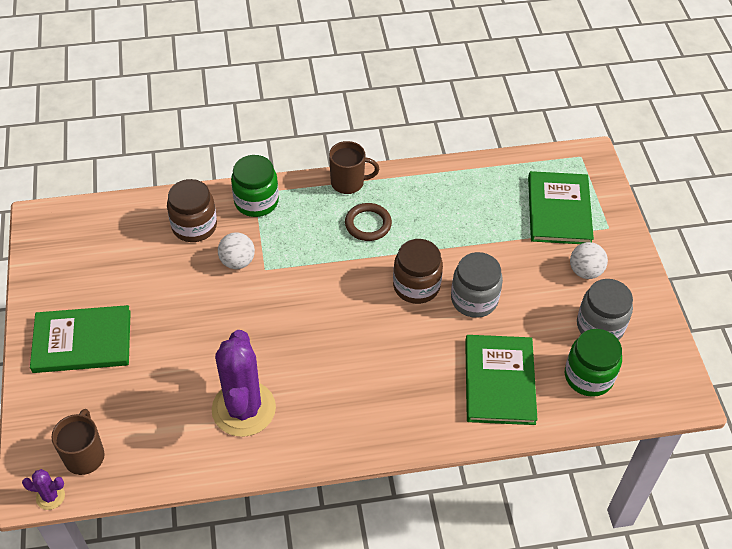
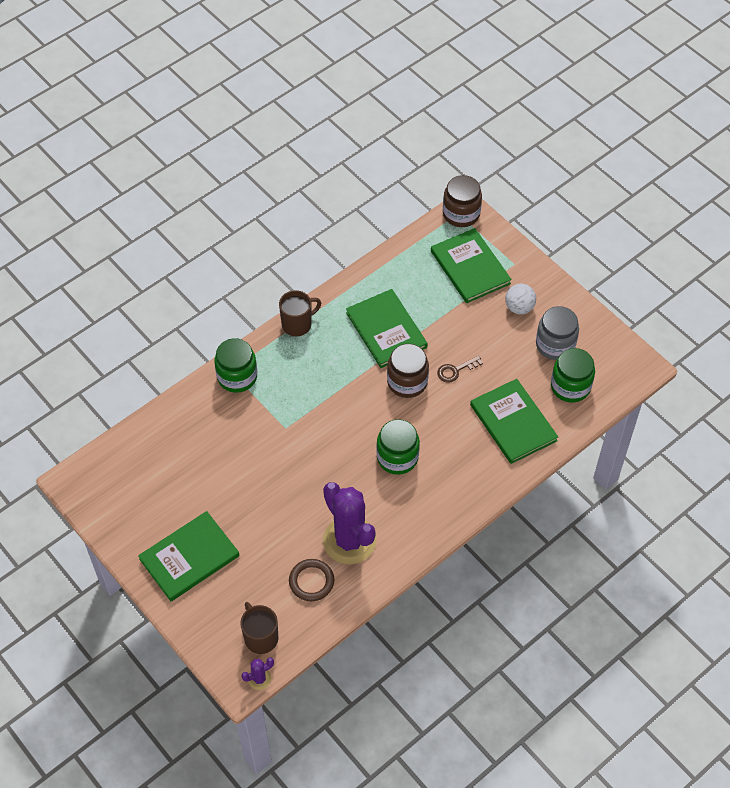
camera: 30 degrees left, 5 degrees up
(194, 226) = (204, 422): brown jar -> brown jar (461, 214)
(237, 262) = (260, 433): white ball -> none
(352, 353) = (397, 457): none -> green jar
(368, 224) = (337, 351): brown ring -> brown ring (311, 581)
(431, 228) = (386, 330): none -> green book
(474, 299) = (455, 370): grey jar -> brown key

